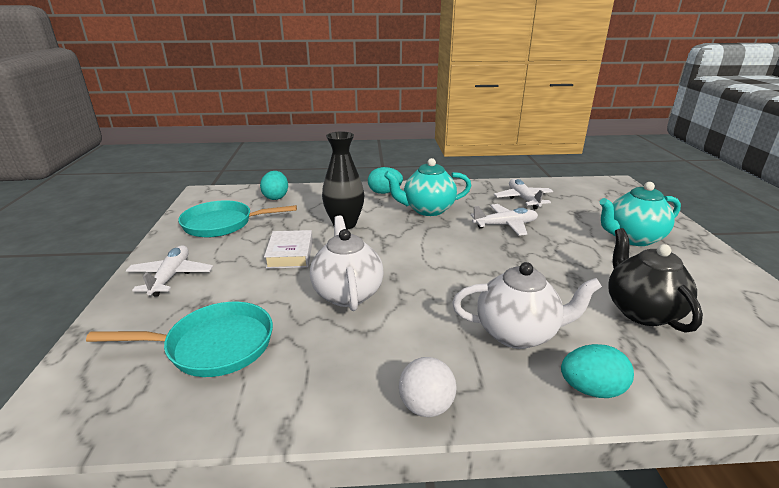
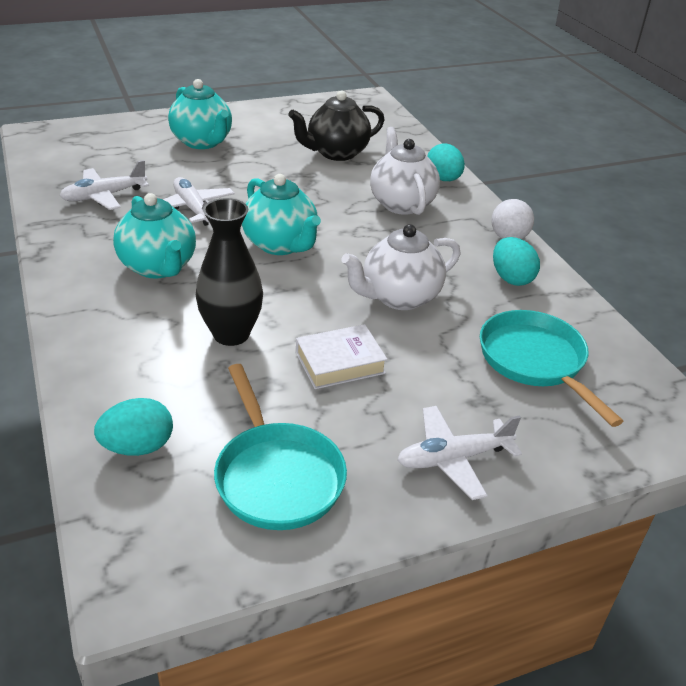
camera: 110 degrees left, 10 degrees up
(384, 192) = (94, 315): turquoise egg -> turquoise egg (511, 278)
(445, 252) = (280, 245): none -> turquoise teapot

